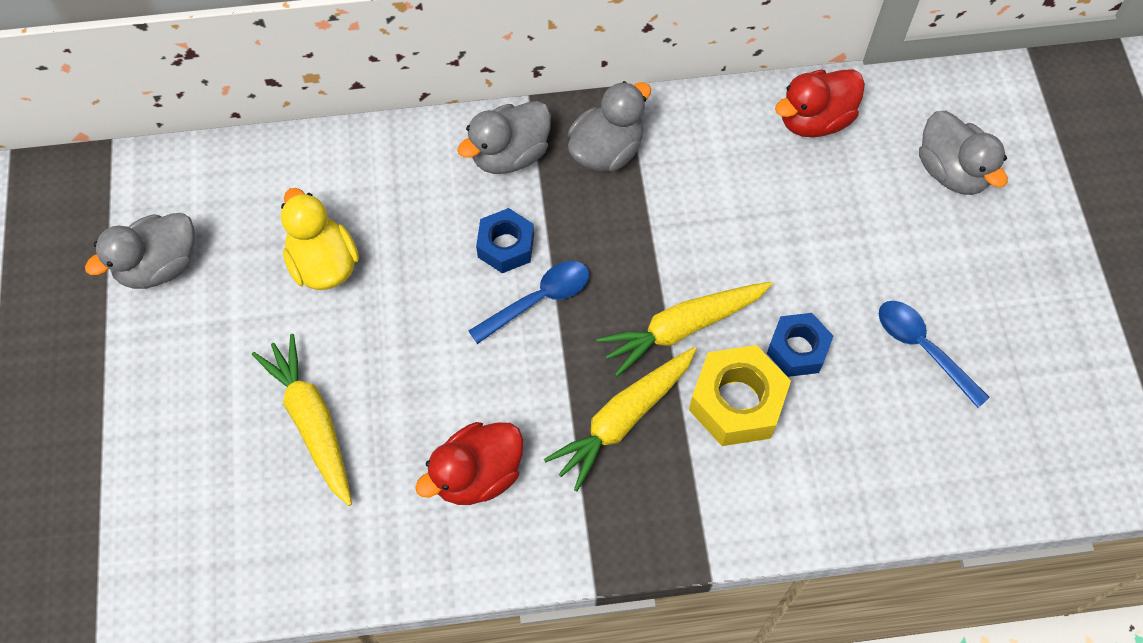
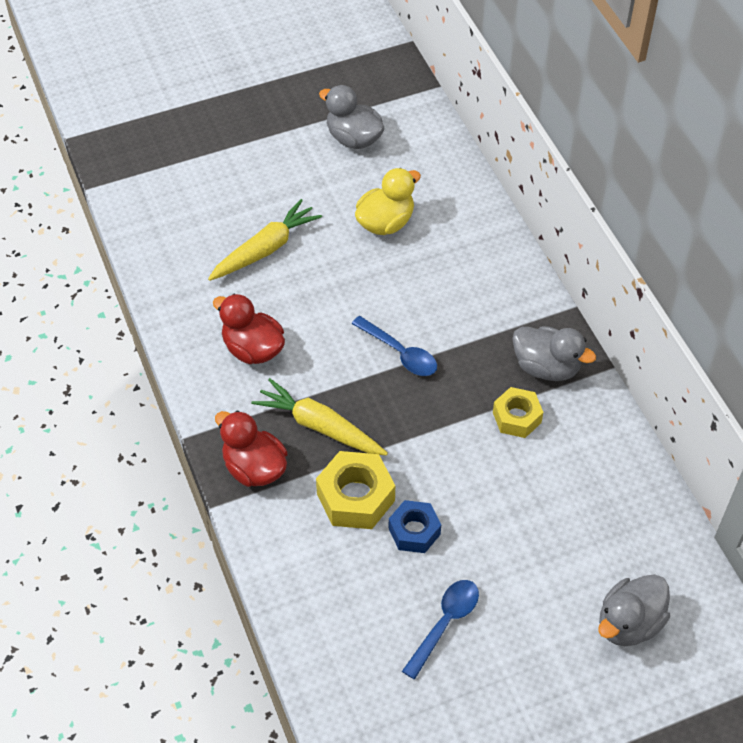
camera: 75 degrees right, 10 degrees down
(506, 246) = (438, 323): blue nut -> none
(509, 154) = (517, 307): grey duck -> none
(668, 200) = (517, 417): none -> yellow nut
(682, 328) = (406, 449): yellow carrot -> none
(814, 120) = (637, 507): red duck -> red duck (254, 468)

